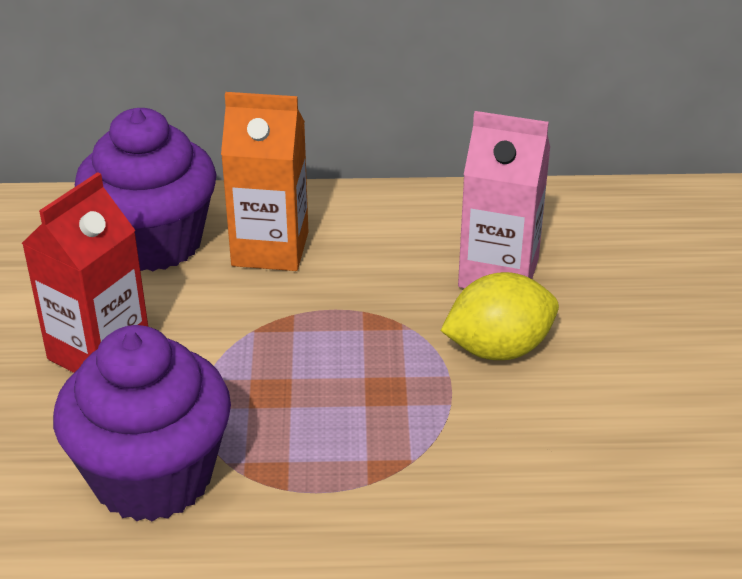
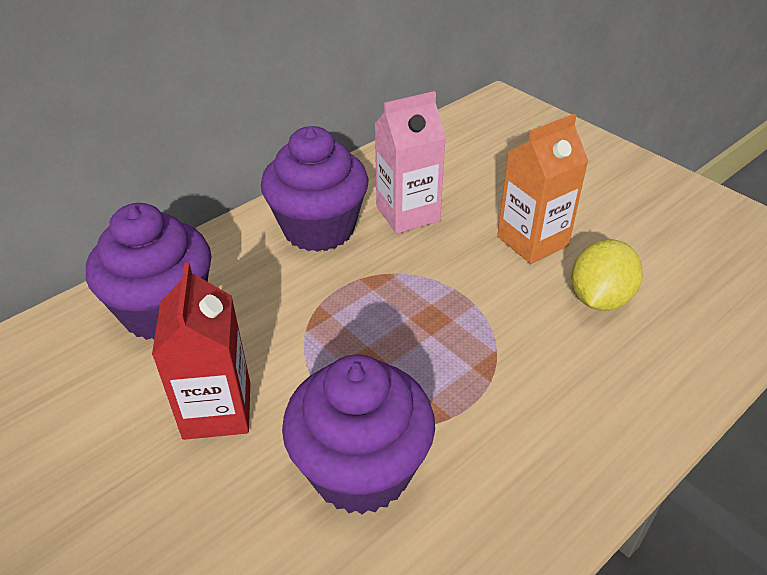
camera: 40 degrees left, 5 degrees up
(270, 249) = (253, 272): orange carton -> orange carton (532, 241)
(384, 240) = (319, 229): none -> purple cupcake
(498, 349) = (461, 257): yellow lemon -> yellow lemon (599, 298)

